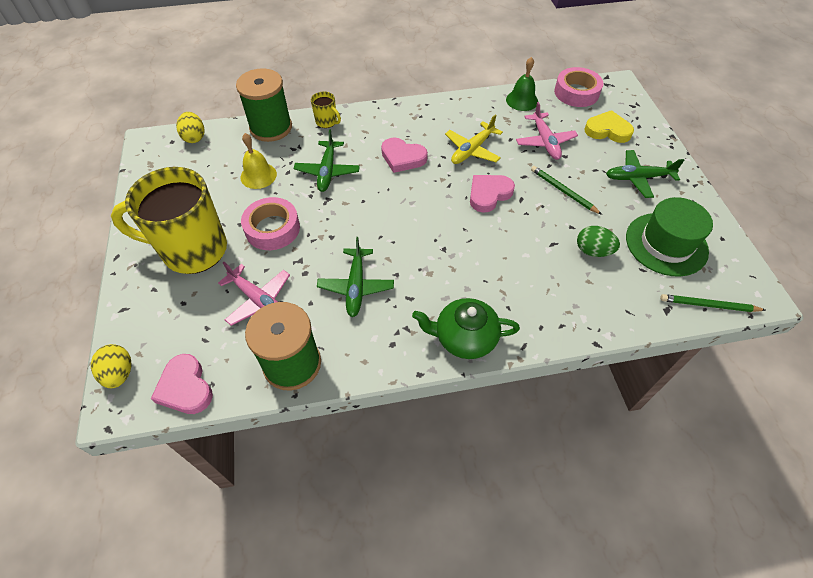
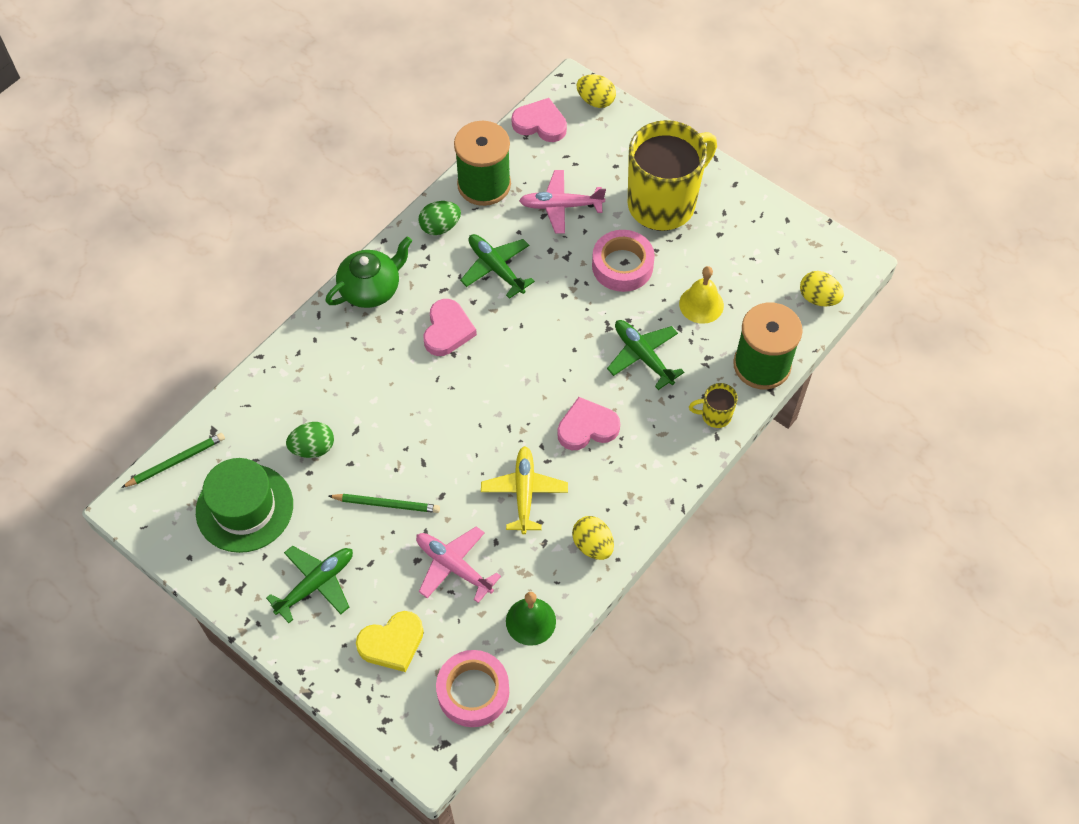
camera: 140 degrees right, 5 degrees up
(364, 351) = (440, 227): none -> green egg
(458, 109) = (592, 545): none -> yellow egg
(489, 194) = (460, 444): pink heart -> pink heart (447, 330)

